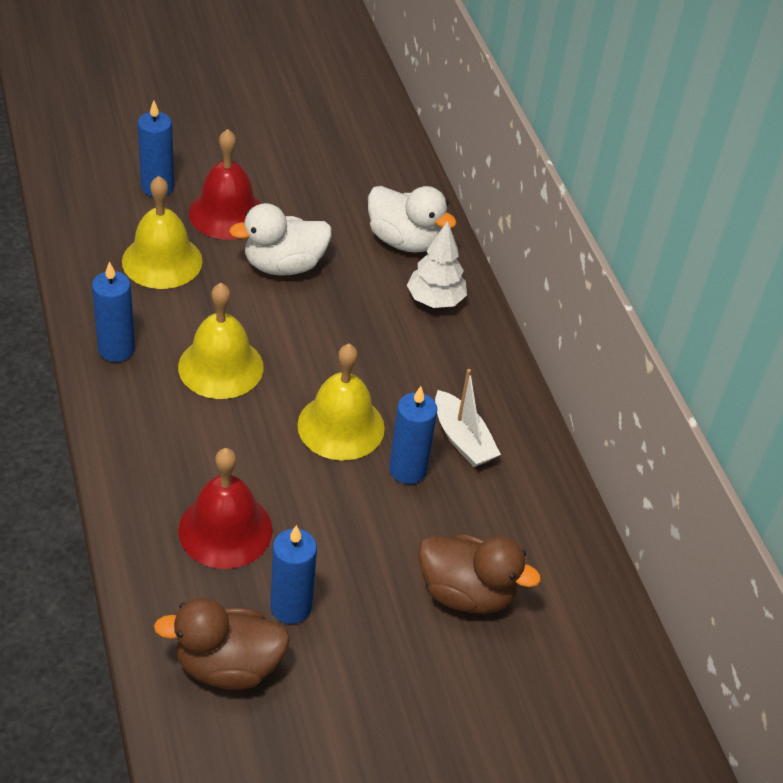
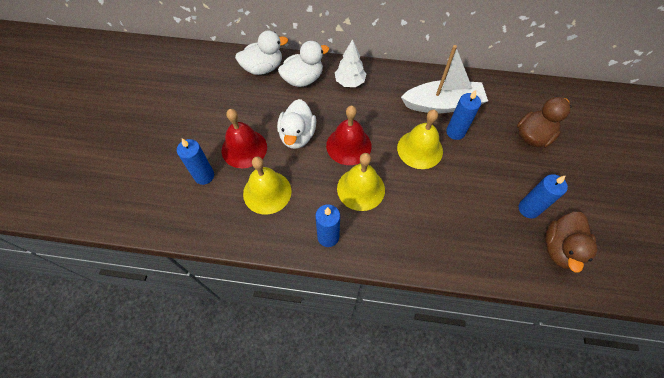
camera: 60 degrees left, 15 degrees up
(225, 530) = (474, 222): red bell -> red bell (348, 145)
(398, 187) = (263, 68): none -> white duck
(462, 439) = (442, 104): white boat -> white boat, size x1.69

